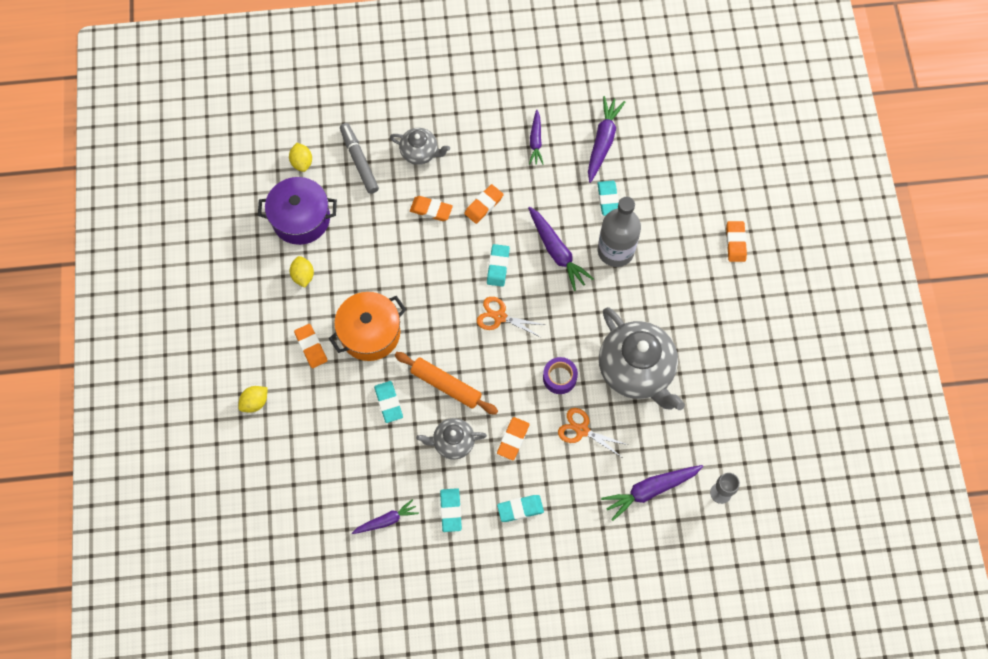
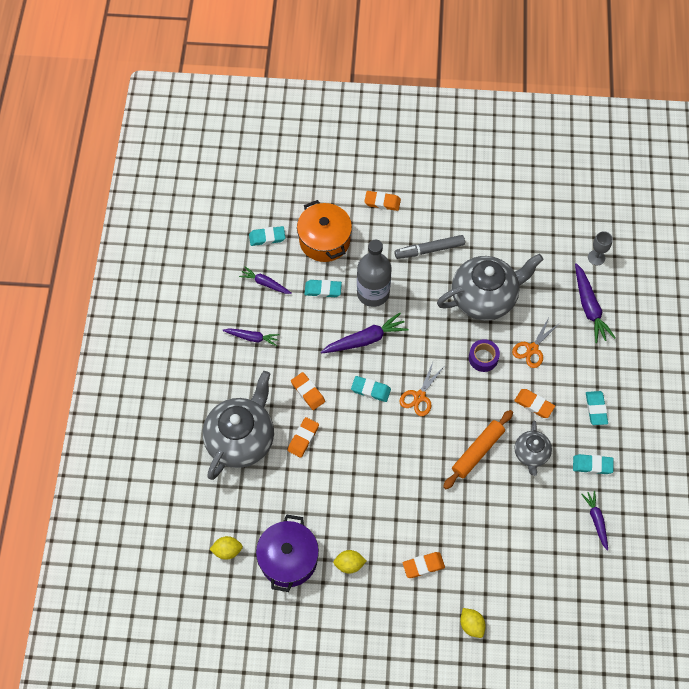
camera: 80 degrees left, 5 degrees down
(359, 161) = (238, 496): grey marker -> grey marker (429, 250)
(370, 333) = (417, 510): orange pot -> orange pot (324, 240)
(388, 402) = (487, 503): turquoise eraser -> turquoise eraser (267, 237)
(420, 152) = (241, 439): grey teapot -> grey teapot, size x1.92
(603, 141) = (265, 283): purple carrot -> purple carrot, size x0.63

